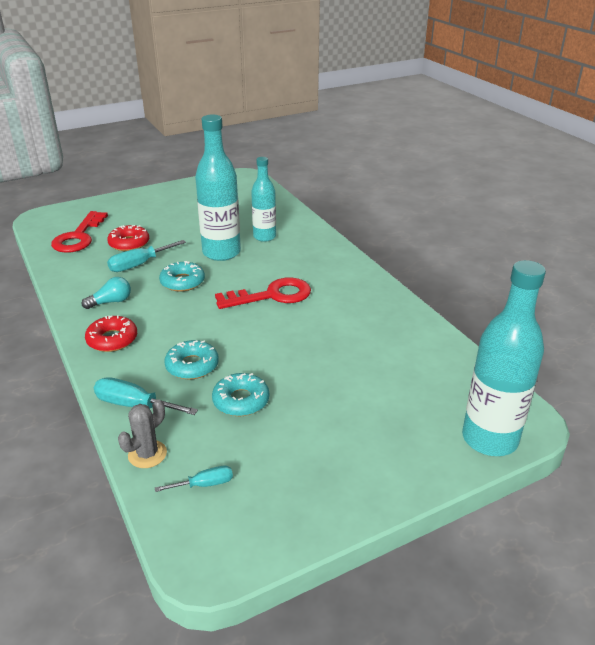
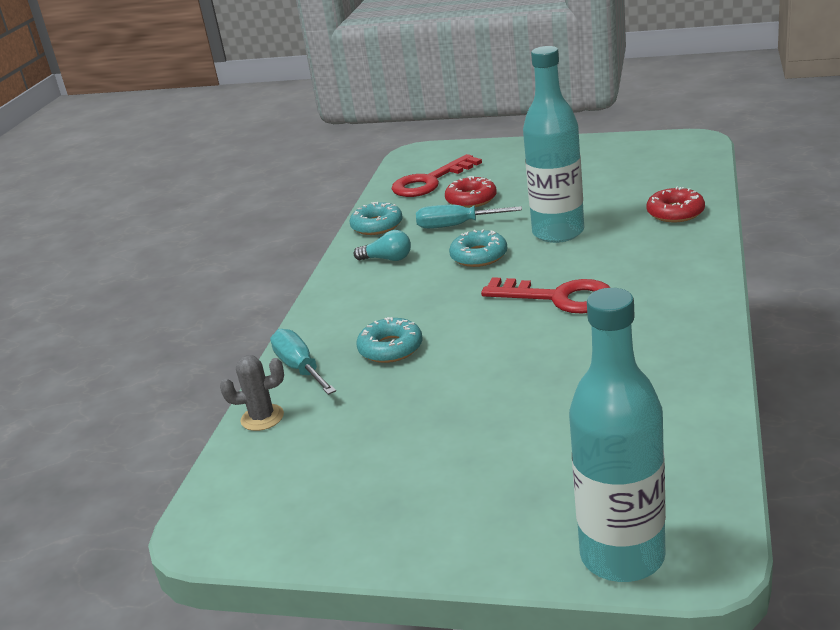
camera: 45 degrees right, 5 degrees down
(112, 339) = (348, 298): red donut -> red donut (675, 212)
(204, 484) = (277, 466): turquoise screwdriver -> none
(241, 400) = (396, 400): turquoise donut -> turquoise donut (377, 225)
(264, 237) = (632, 224): turquoise bottle -> none

